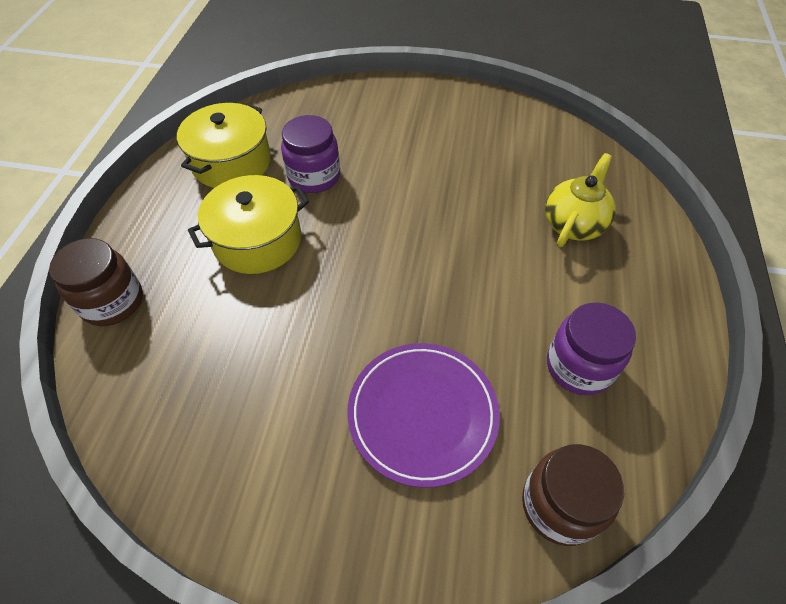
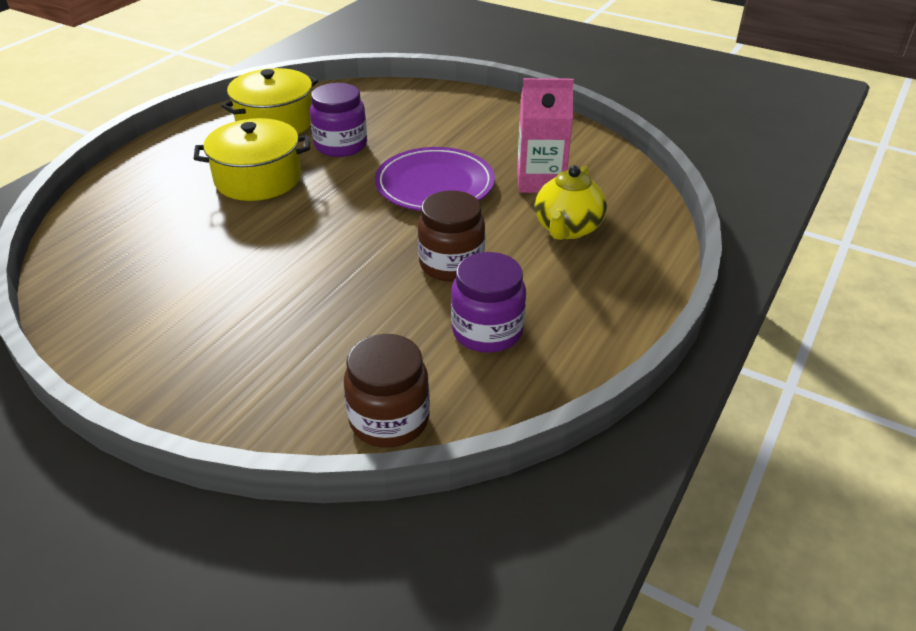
camera: 20 degrees right, 15 degrees down
(112, 302) = (112, 193): brown jar -> brown jar (451, 264)
(422, 414) = (313, 326): purple plate -> purple plate (435, 184)
(518, 174) = (540, 181): none -> pink carton
(573, 224) = (567, 229): yellow teapot -> yellow teapot turned 150 degrees clockwise

